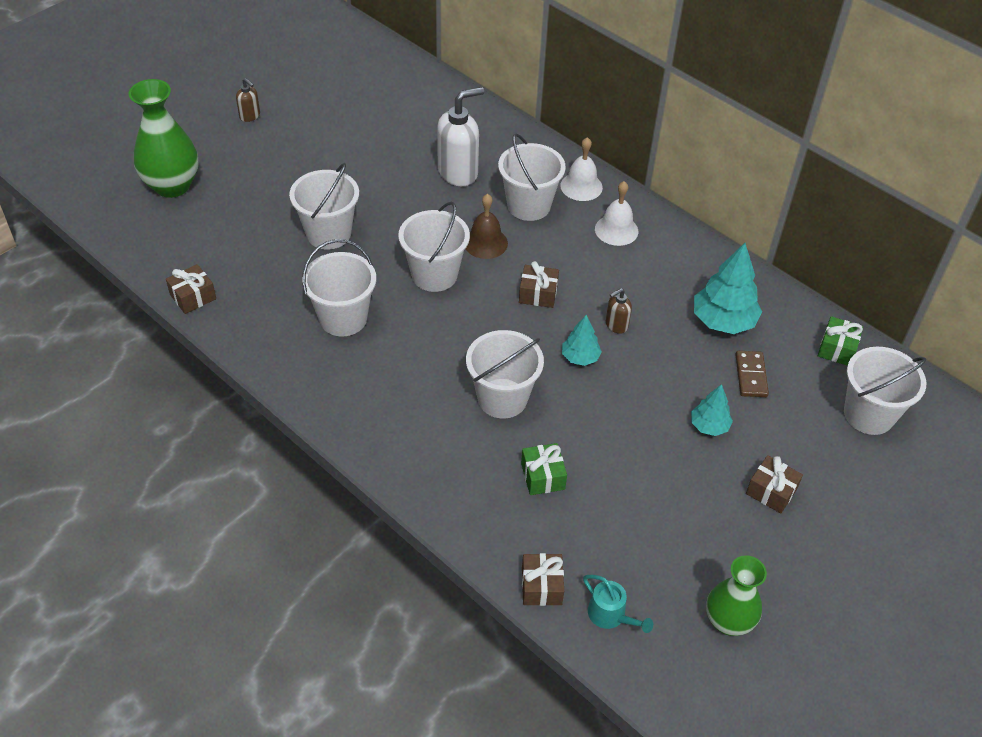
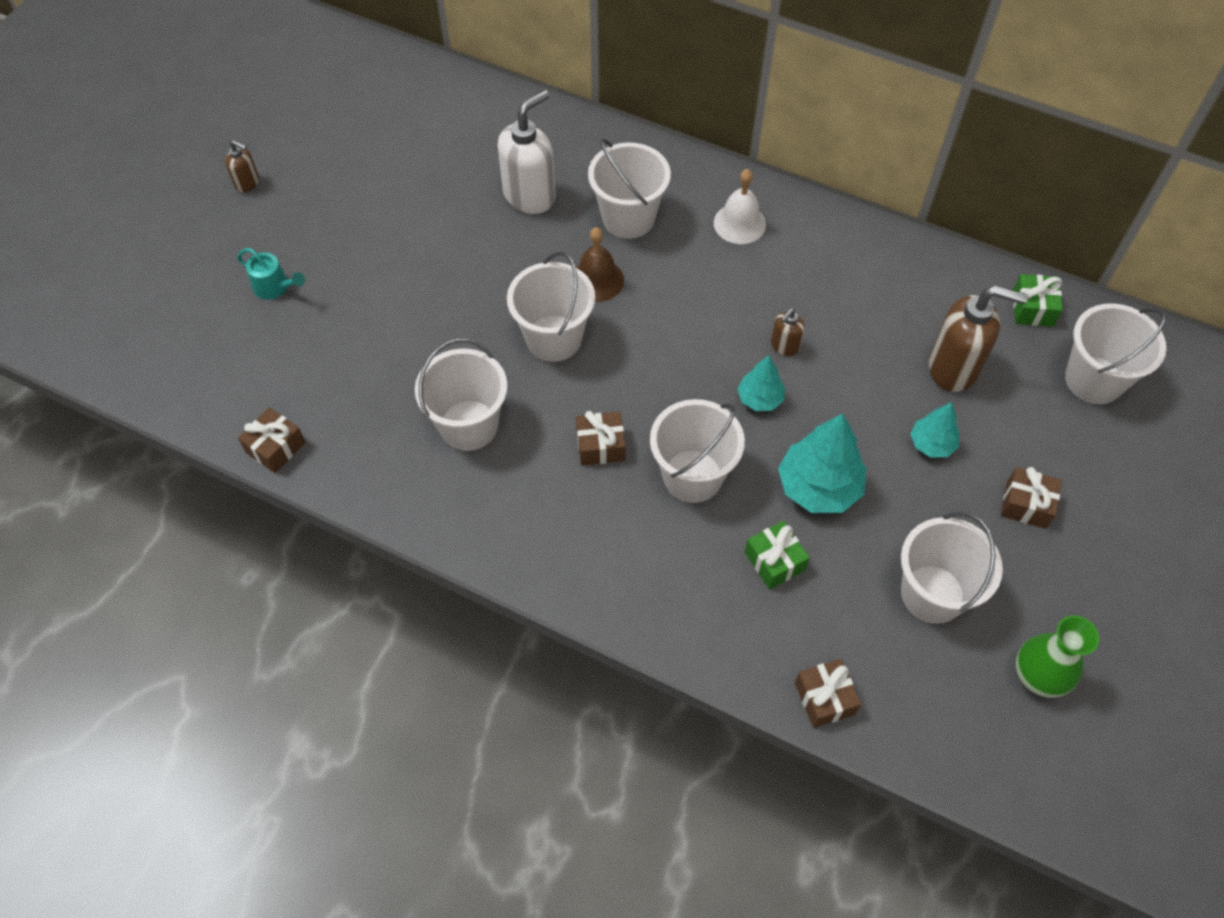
camera: 15 degrees left, 10 degrees up
(172, 186) = (188, 304): green vase -> none
(328, 233) = (407, 317): white bucket -> white bucket (932, 594)
(538, 294) = (682, 330): brown gift -> brown gift (600, 446)
(581, 186) = (679, 177): white bell -> none
(611, 615) = (912, 710): turquoise watering can -> turquoise watering can (275, 287)
(723, 321) = (899, 308): turquoise tree -> turquoise tree (818, 487)
(751, 376) = (954, 368): brown domino -> brown soap dispenser

